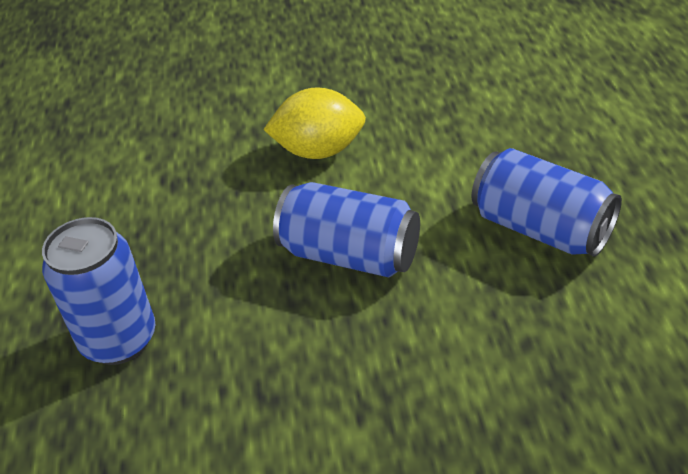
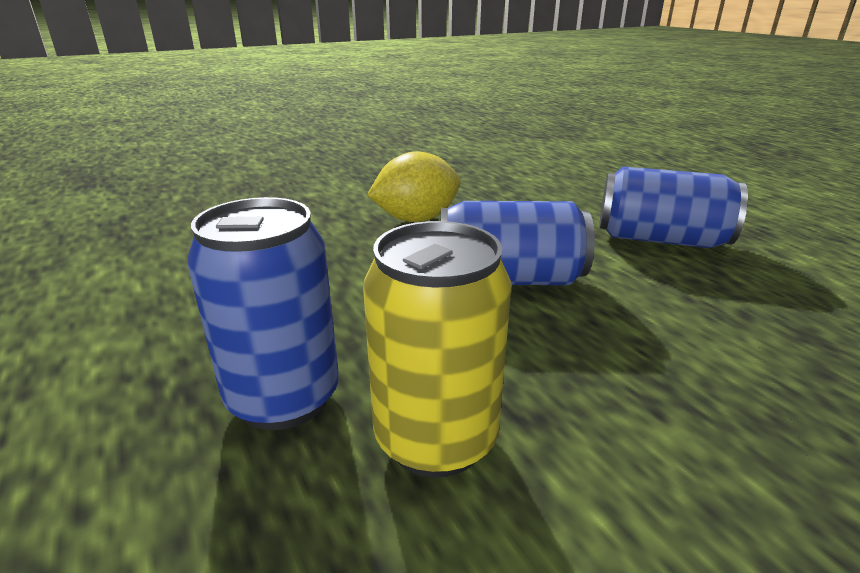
camera: 25 degrees left, 15 degrees down
(196, 397) = (436, 438): none -> yellow can

